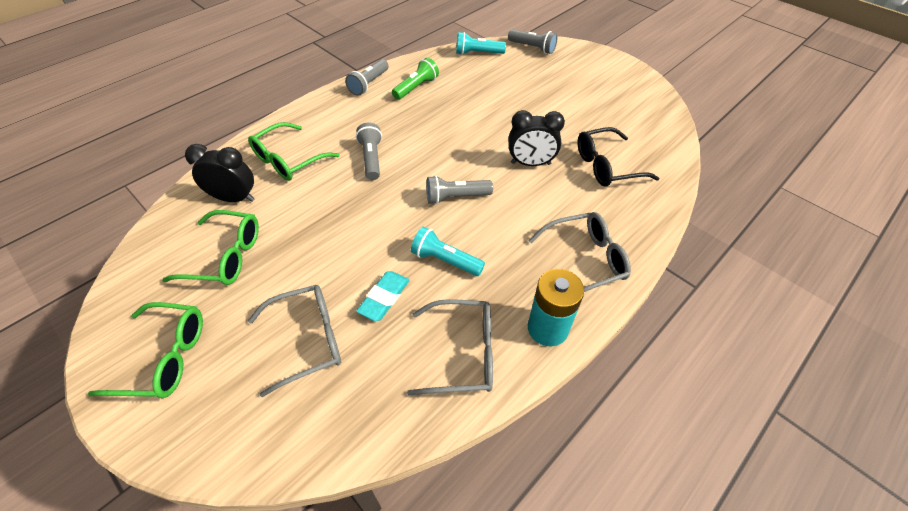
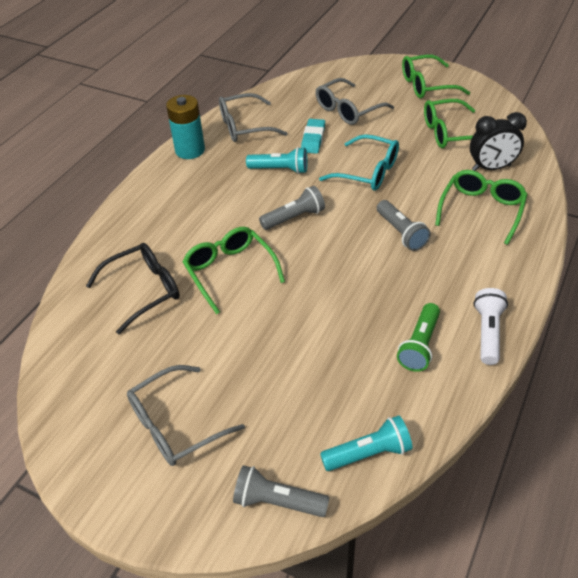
camera: 165 degrees right, 5 degrees down
(354, 229) = (368, 172): none -> turquoise glasses
(368, 84) = (487, 332): grey flashlight -> white flashlight
(530, 163) = (230, 271): black clock -> green glasses
(585, 260) = (164, 197): grey glasses -> grey glasses (175, 425)

